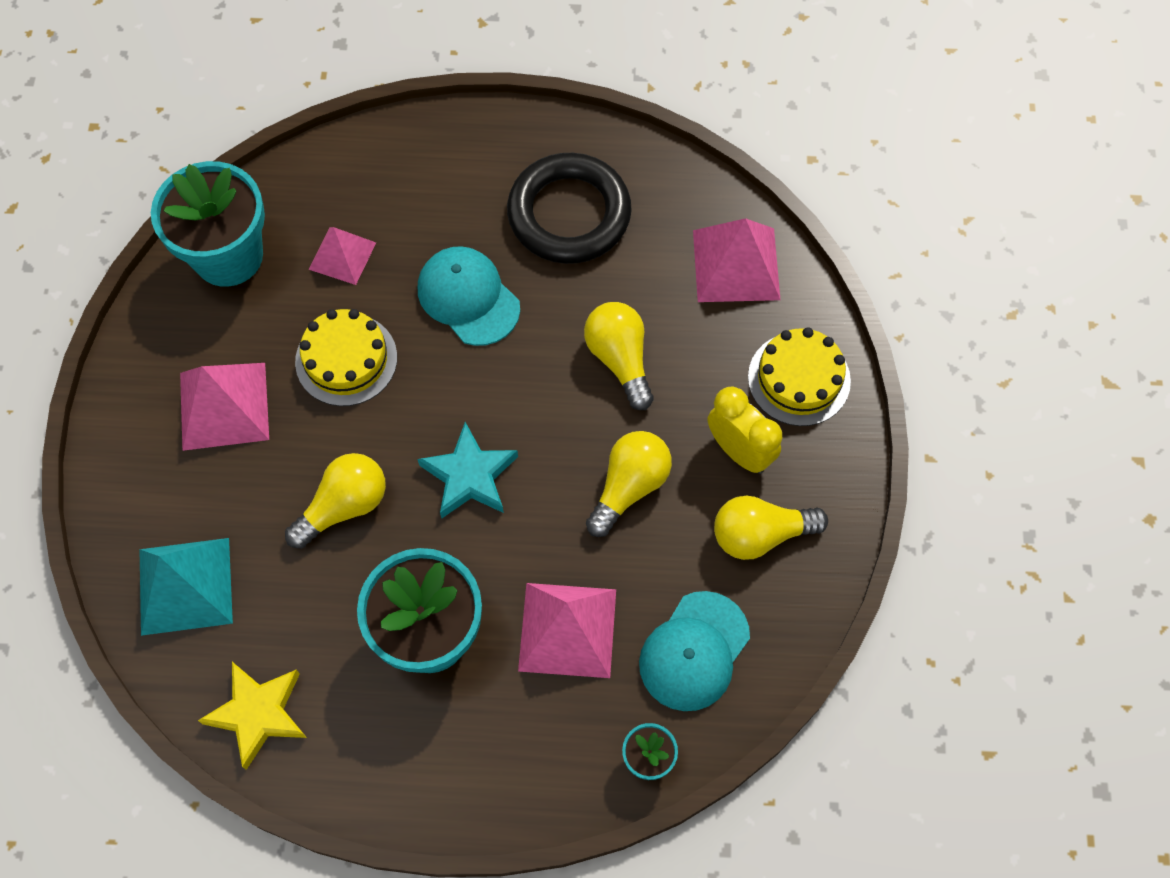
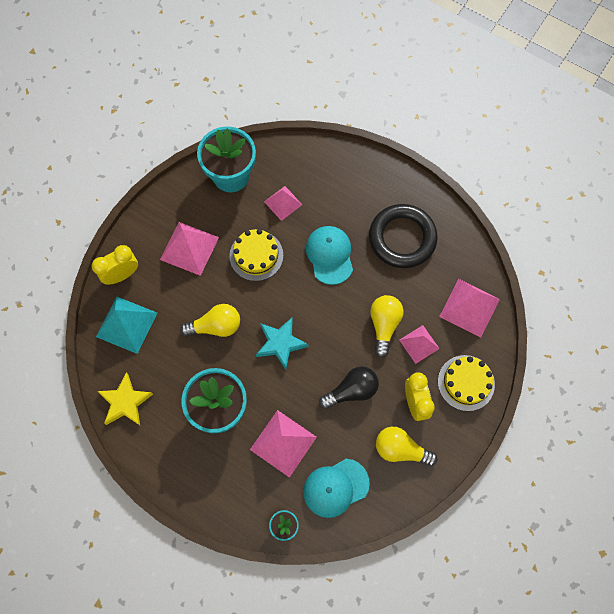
camera: 30 degrees right, 5 degrees up
(129, 509) = (122, 275): none -> yellow clock
(629, 486) = (352, 390): yellow light bulb -> black light bulb
(692, 359) = (419, 344): none -> pink pyramid

